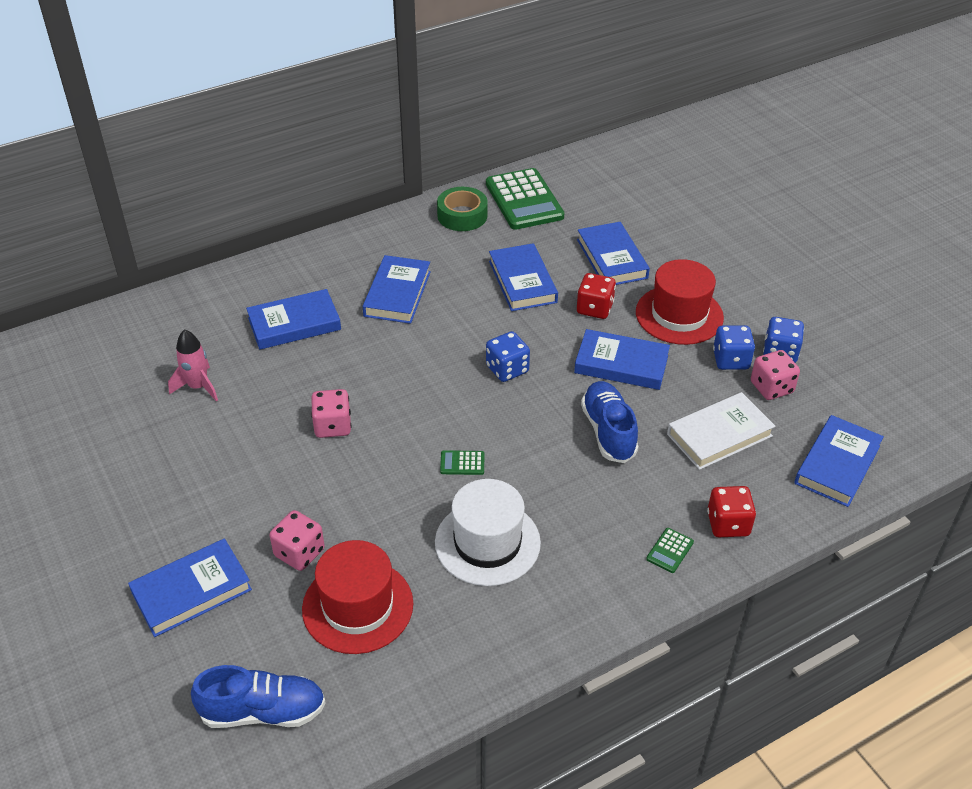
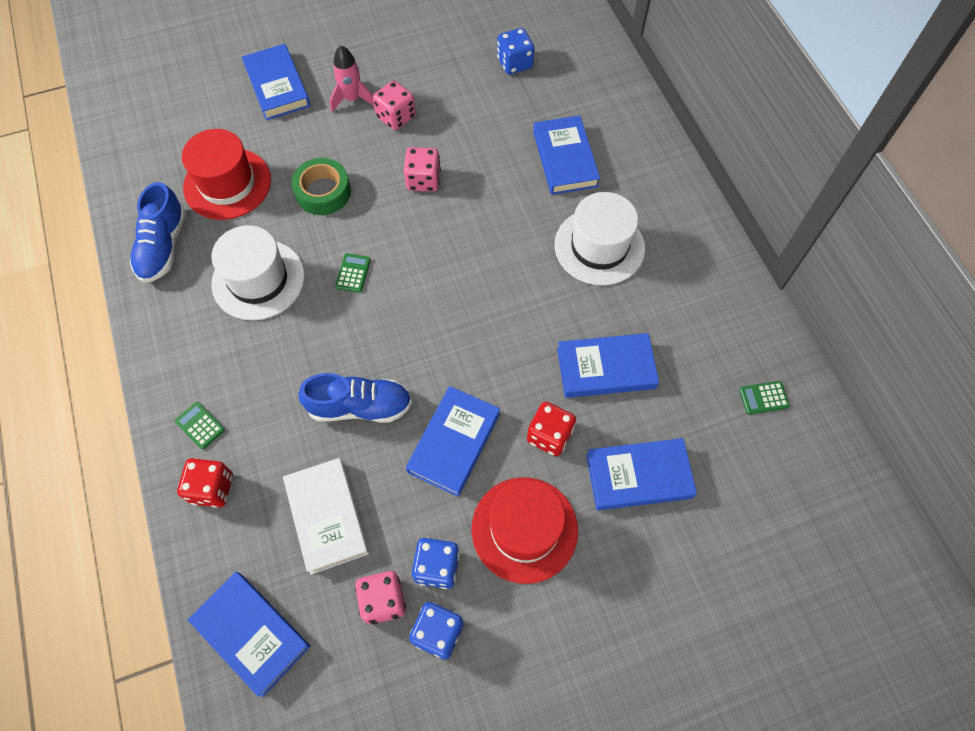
camera: 100 degrees right, 20 degrees up
(198, 387) = (493, 89): pink rocket -> pink rocket (352, 99)
(263, 711) = (161, 124): blue shoe -> blue shoe (163, 246)
(299, 553) = (291, 150): pink dice -> pink dice (396, 117)
(397, 294) = (599, 246): blue book -> white hat
(462, 215) = (734, 325): green tape -> green tape (323, 192)
(507, 369) = (468, 330): blue dice -> blue dice (514, 63)
(524, 200) = (763, 398): green calculator -> green calculator, size x0.41

